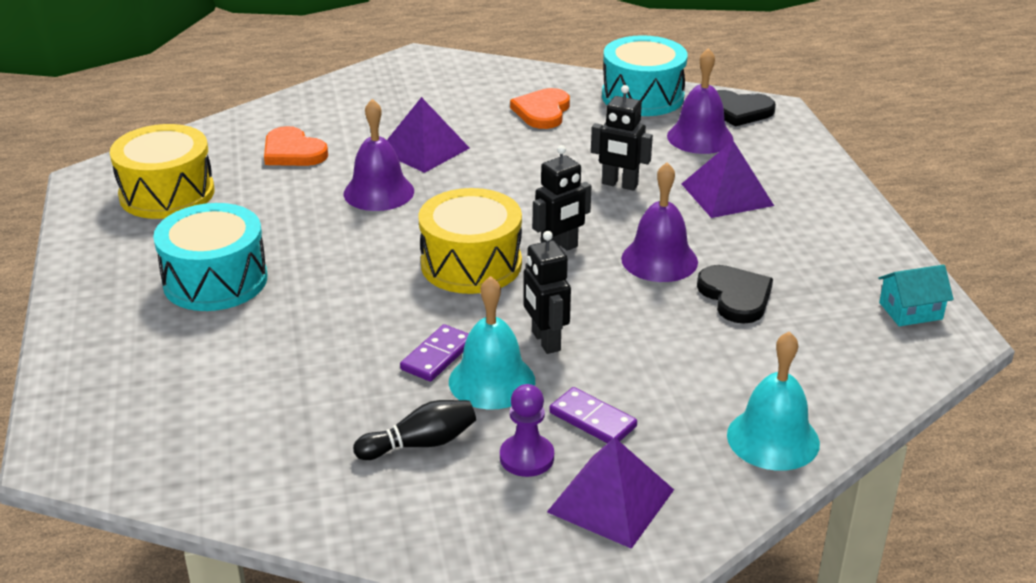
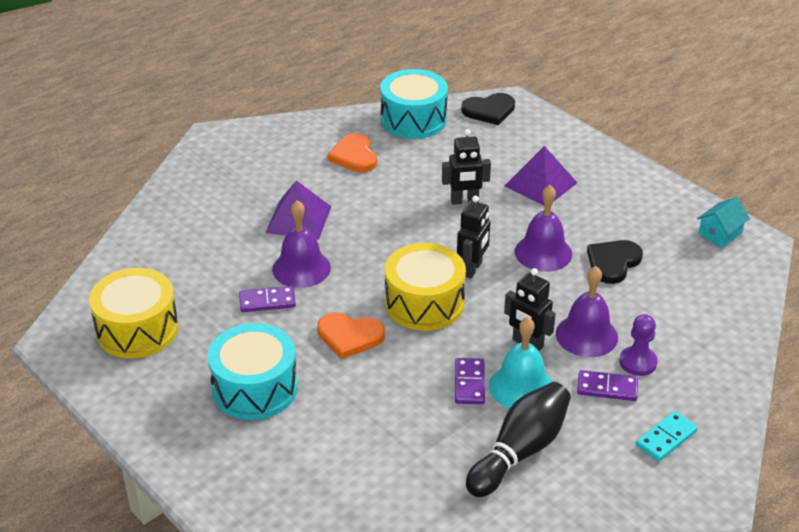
camera: 30 degrees left, 5 degrees up
(293, 152) = (200, 256): orange heart -> orange heart (349, 336)
(313, 210) = (267, 301): none -> purple domino
(420, 444) = (520, 451): black bowling pin -> black bowling pin, size x1.62
(526, 457) = (592, 431): purple pawn -> purple pawn (638, 362)
(610, 500) = (666, 438): purple pyramid -> turquoise domino
(700, 137) = (483, 142): purple bell -> purple bell (586, 335)
(735, 296) = (613, 262): black heart -> black heart turned 90 degrees counterclockwise
(773, 439) = (718, 356): turquoise bell -> none

